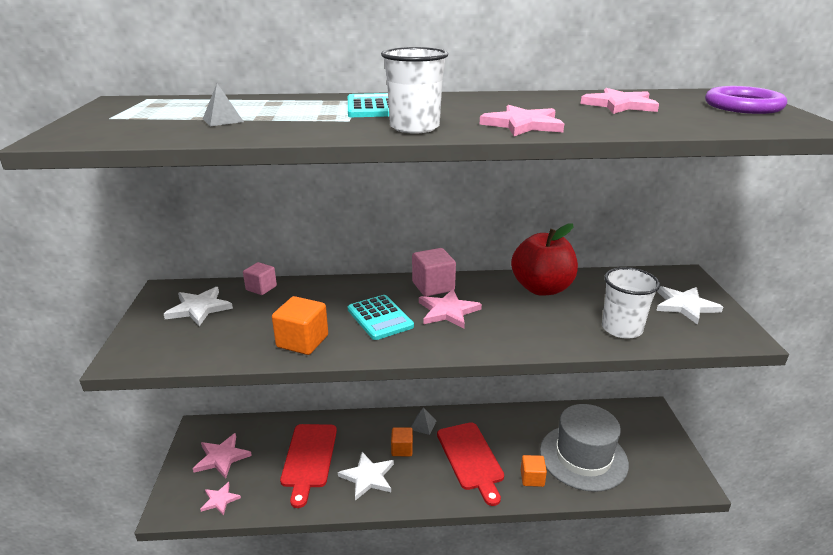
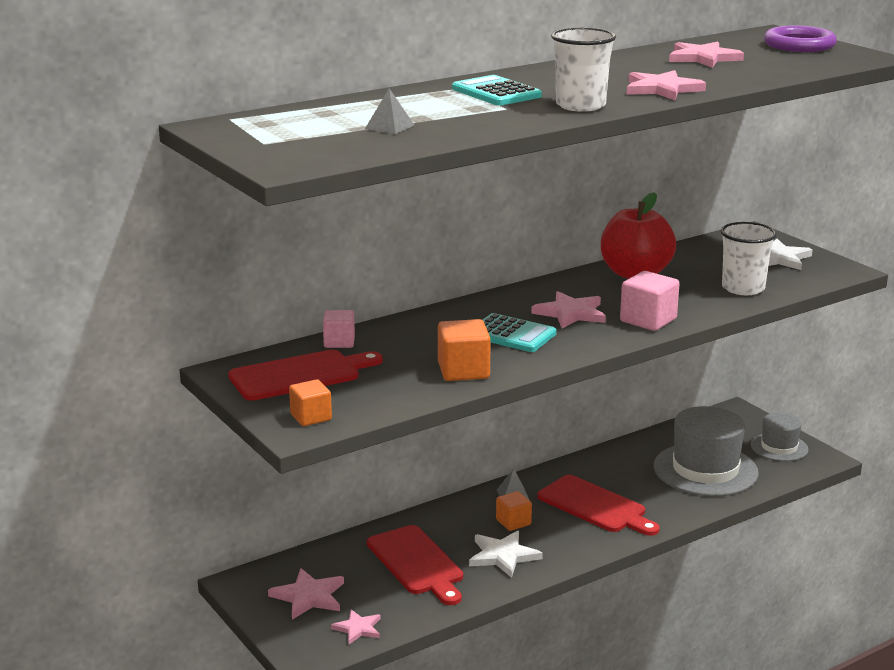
camera: 30 degrees left, 5 degrees down
(199, 308) = (300, 375): white star -> red cutting board
(433, 286) = (526, 297): pink cube -> pink cube (648, 320)
(532, 478) = (672, 502): orange cube -> orange cube (311, 417)
(663, 458) = (779, 447): none -> grey hat

